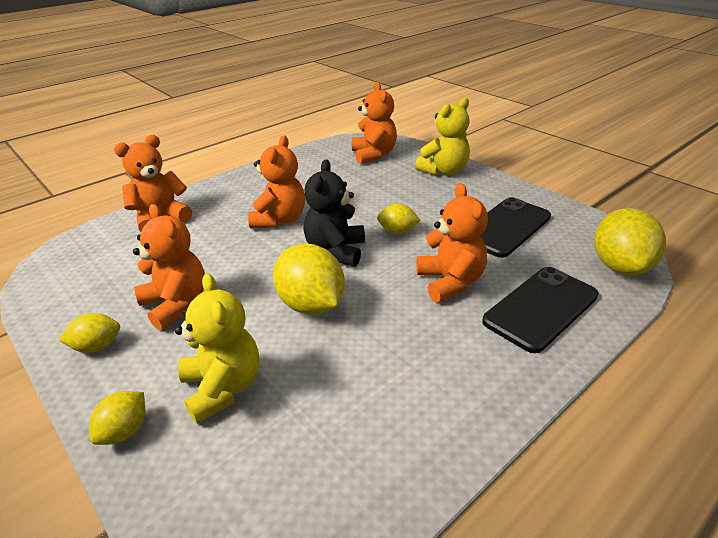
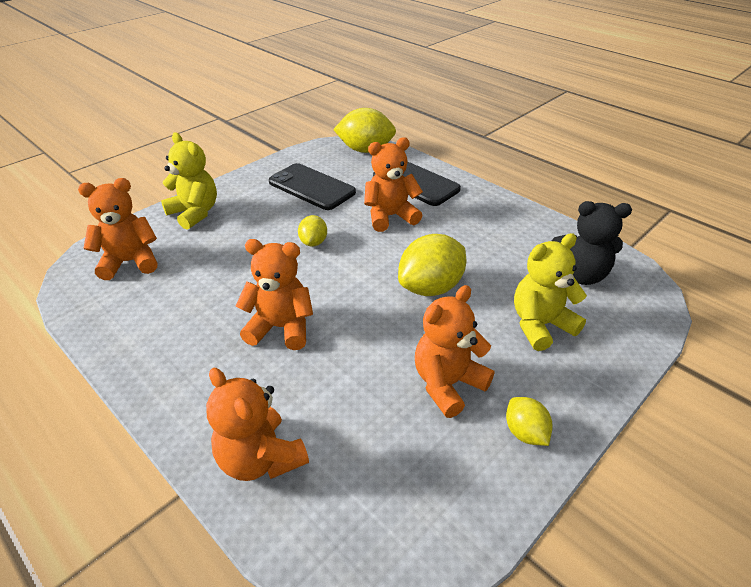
camera: 95 degrees left, 5 degrees up
(125, 431) = (604, 374): yellow lemon -> none
(336, 251) = (347, 279): black teddy bear -> black teddy bear (580, 275)

